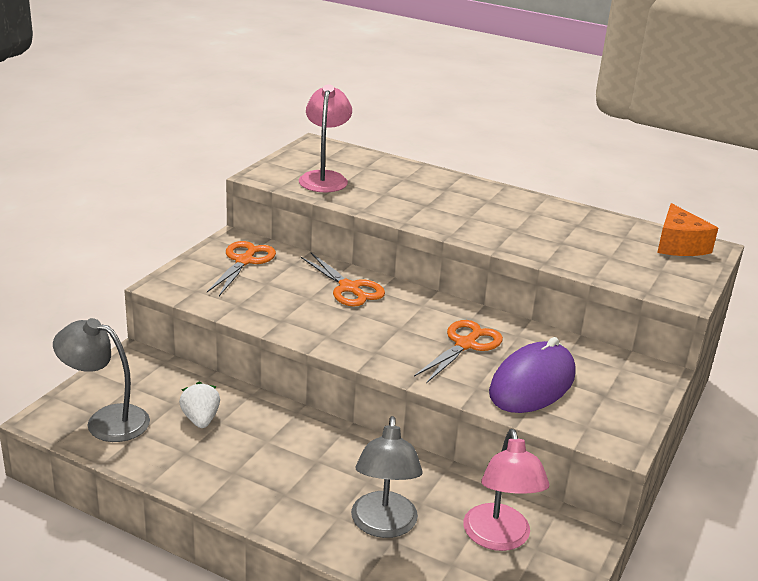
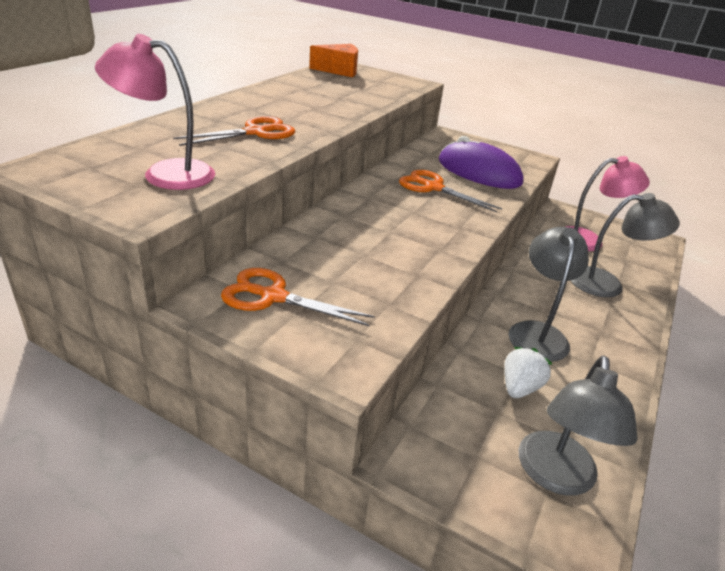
camera: 90 degrees left, 5 degrees up
(200, 419) = (519, 387): white strawberry -> white strawberry turned 135 degrees clockwise
(278, 445) = (537, 332): none -> grey lamp
(349, 288) = (341, 230): orange scissors -> orange scissors (255, 132)

